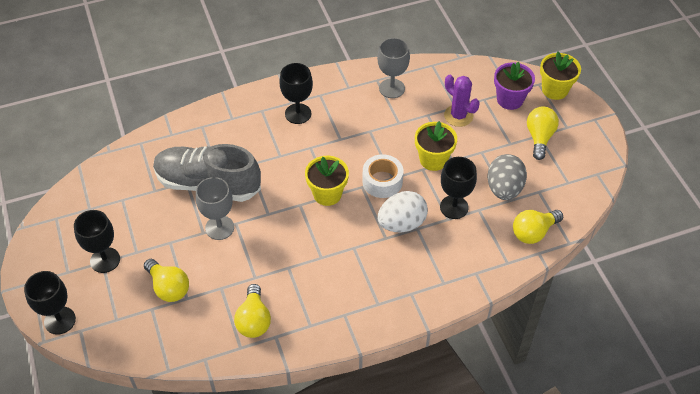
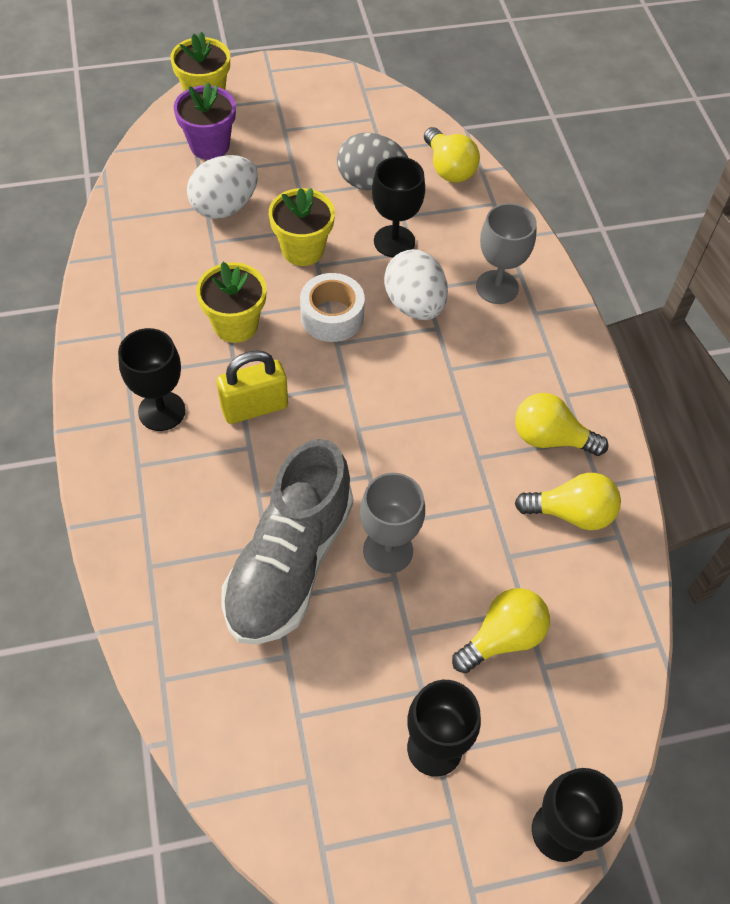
camera: 85 degrees left, 5 degrees up
(307, 154) = (254, 407): none -> yellow padlock
(327, 194) = (343, 389): yellow flower pot -> yellow flower pot (235, 325)
(392, 88) = (144, 277): grey goblet -> grey goblet (497, 287)
(458, 116) = (225, 207): purple cactus -> white egg
(539, 137) = (289, 129): yellow light bulb -> yellow light bulb (550, 438)

